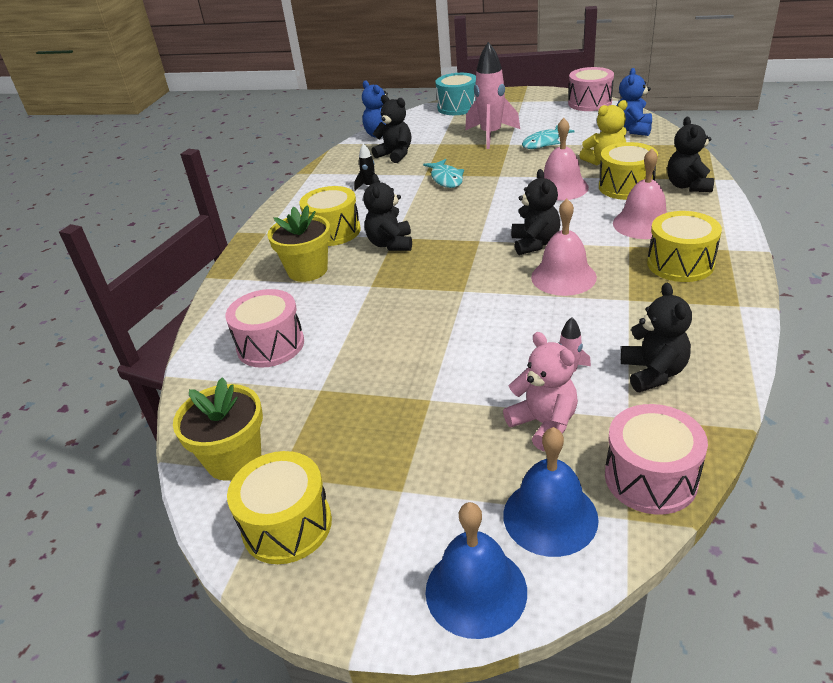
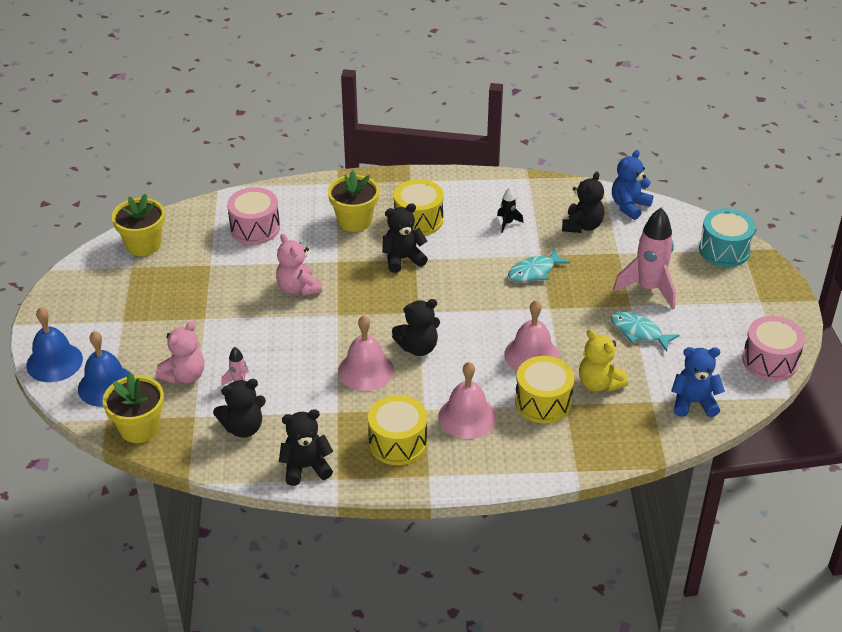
camera: 70 degrees right, 5 degrees up
(287, 525) = (94, 280): yellow drum -> none
(405, 316) = (298, 288): none -> pink teddy bear
(650, 478) = (139, 428): pink drum -> yellow flower pot
(688, 186) = (554, 449): black teddy bear -> black teddy bear (306, 467)

